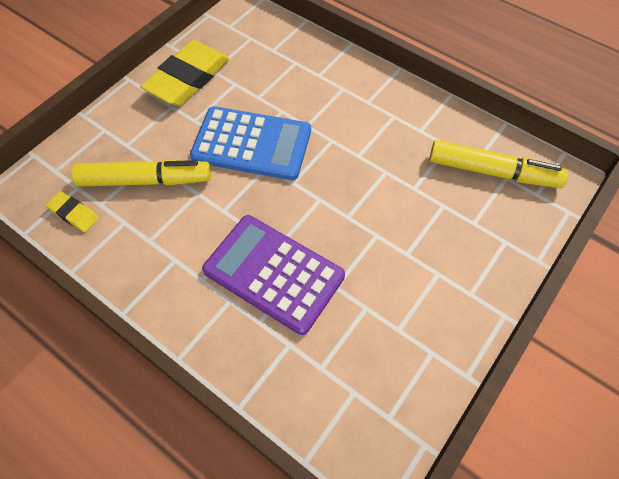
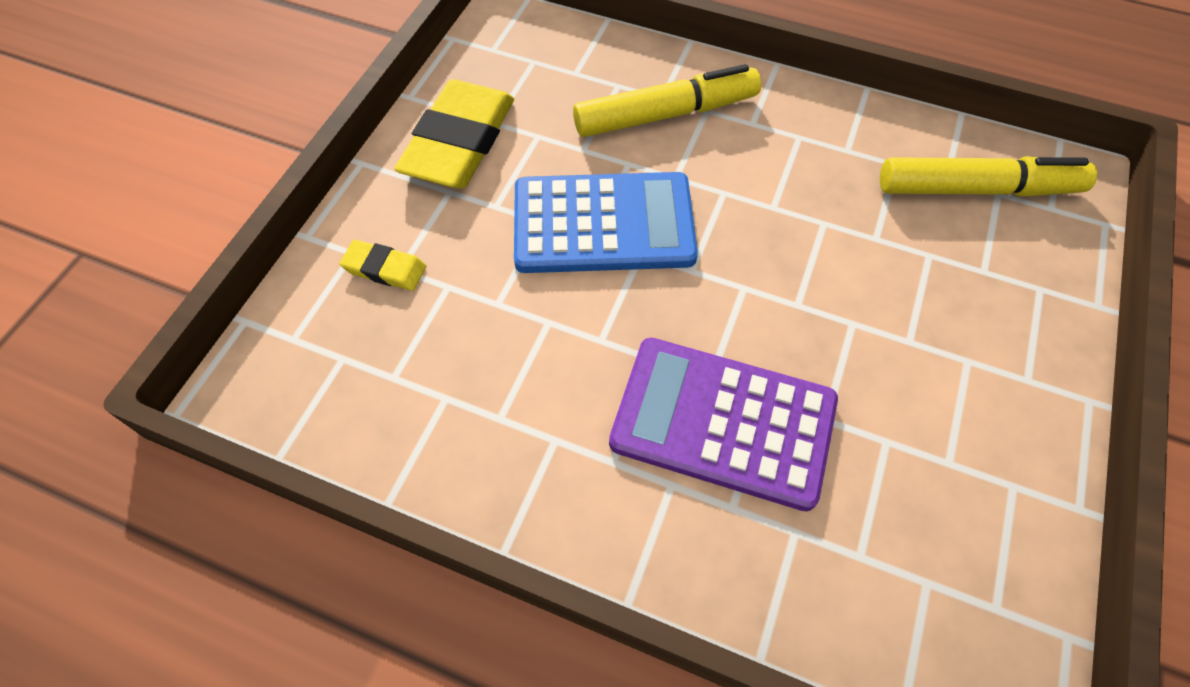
camera: 15 degrees left, 0 degrees up
(74, 214) = (354, 404): yellow eraser -> yellow eraser (385, 269)
(145, 181) = (454, 321): yellow marker -> yellow marker (666, 115)

